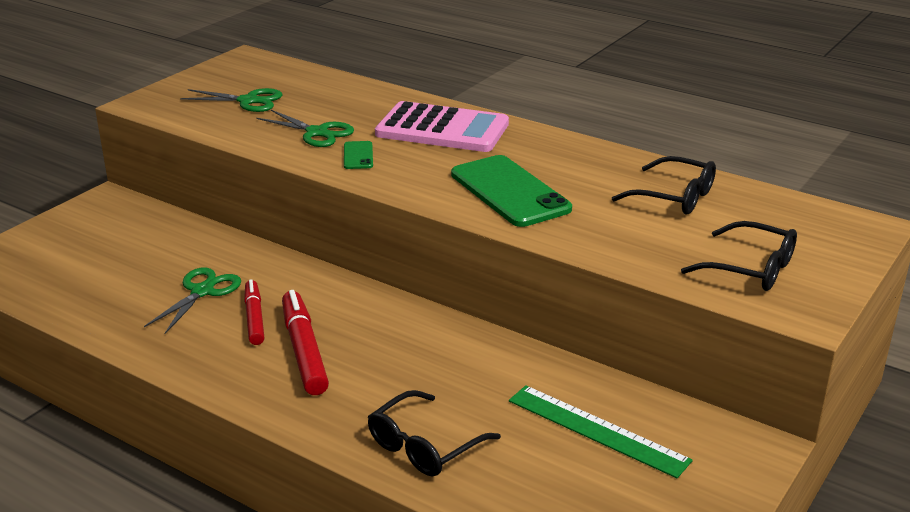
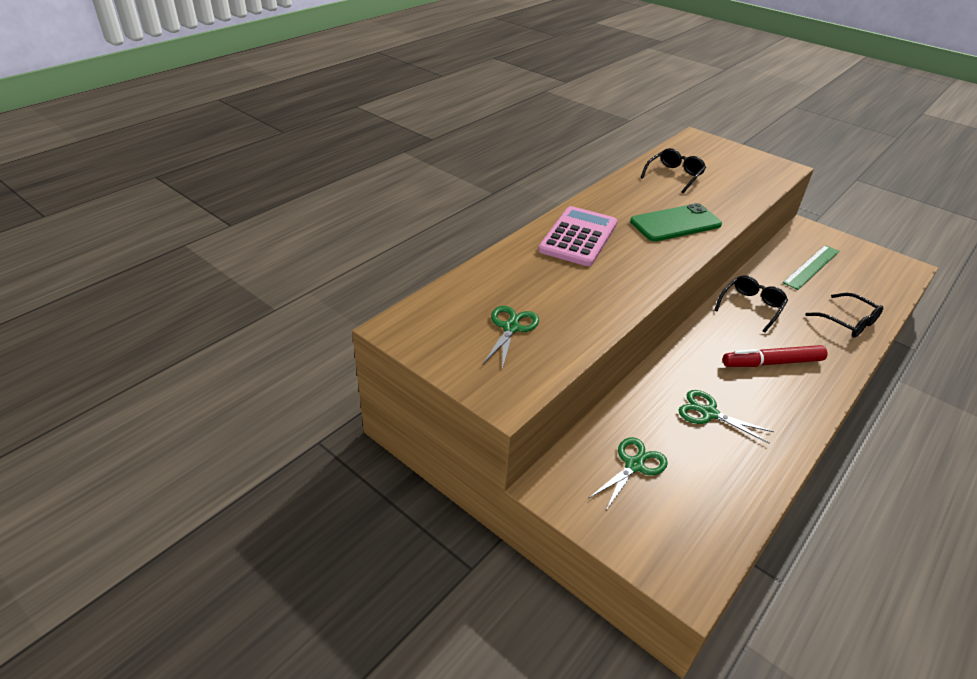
camera: 85 degrees left, 10 degrees up
(254, 318) = (739, 385): red marker -> none
(317, 133) = (583, 293): green scissors -> green scissors (634, 465)
(358, 155) = (625, 276): green phone -> none
(751, 269) = (749, 171): black glasses -> black glasses (751, 306)

